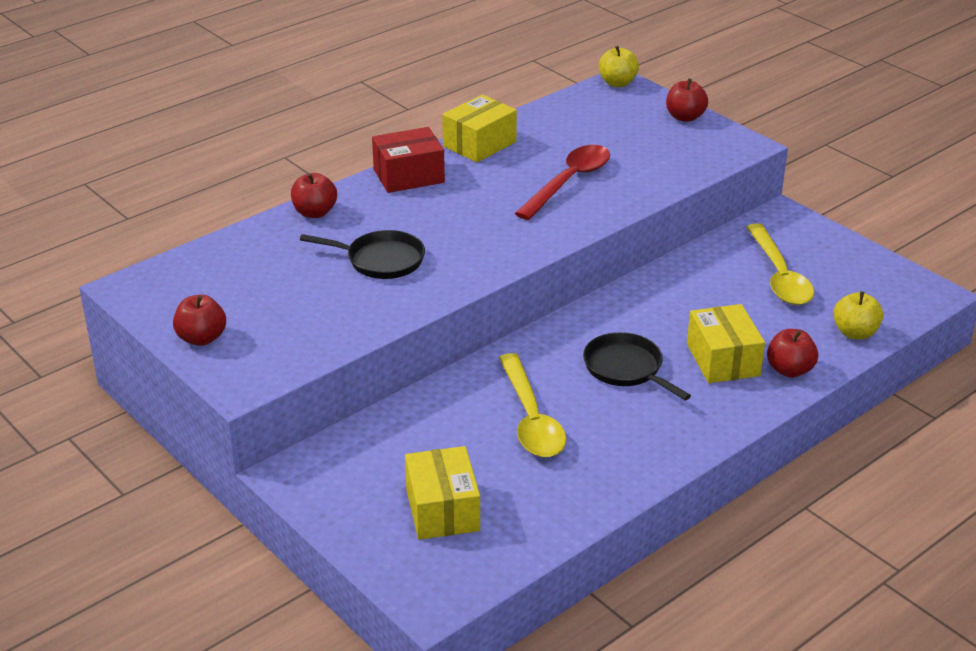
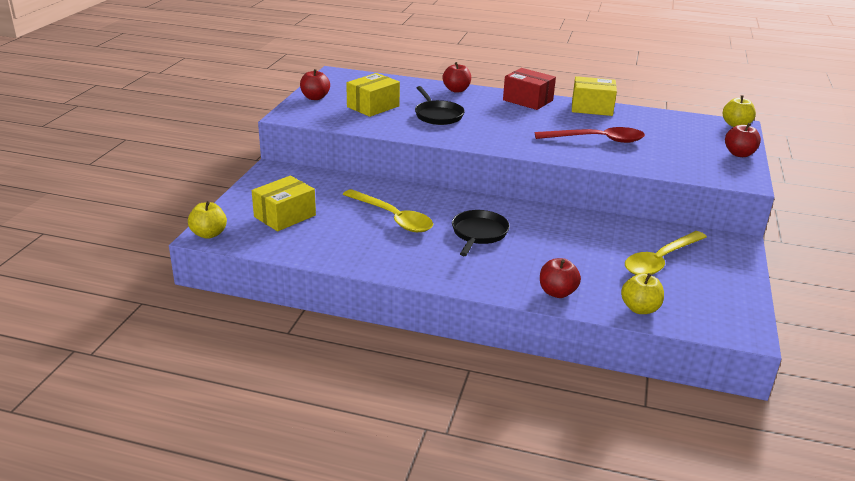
camera: 55 degrees right, 5 degrees down
(431, 599) = (209, 234): none -> yellow apple
(531, 418) = (392, 218): yellow spoon -> yellow spoon turned 90 degrees counterclockwise
(723, 360) = (533, 264): yellow box -> yellow box (373, 106)

